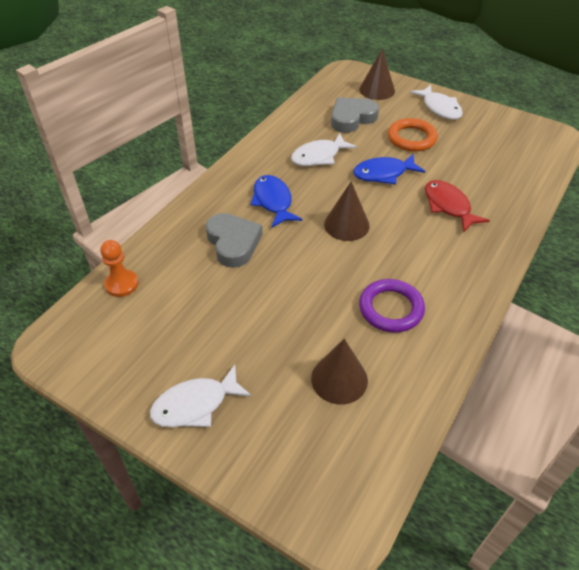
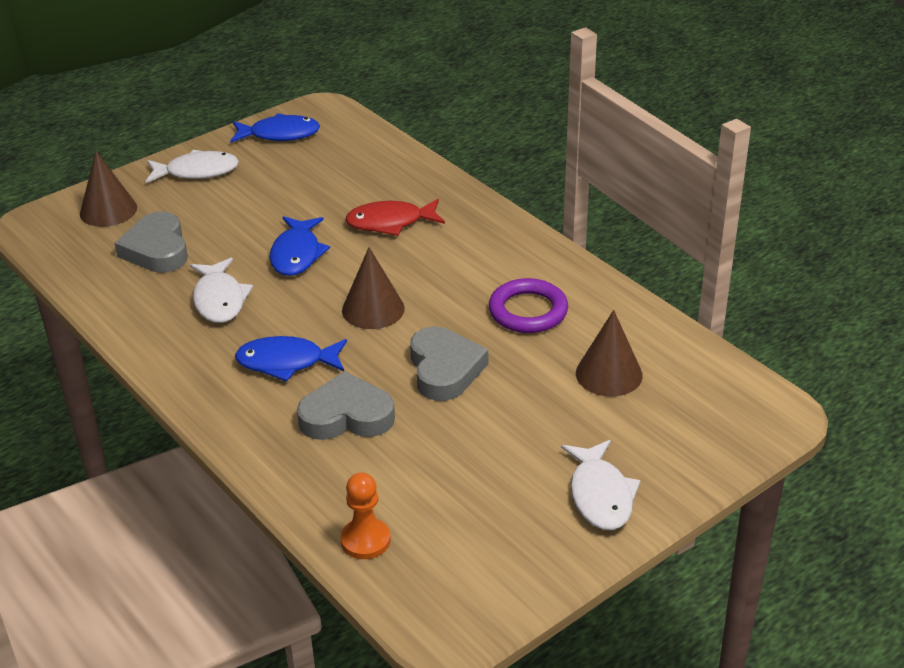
camera: 70 degrees left, 10 degrees down
(300, 278) = (444, 369): none -> grey heart
(411, 138) = (242, 212): orange ring -> none
(509, 127) = (279, 134): none -> blue fish

